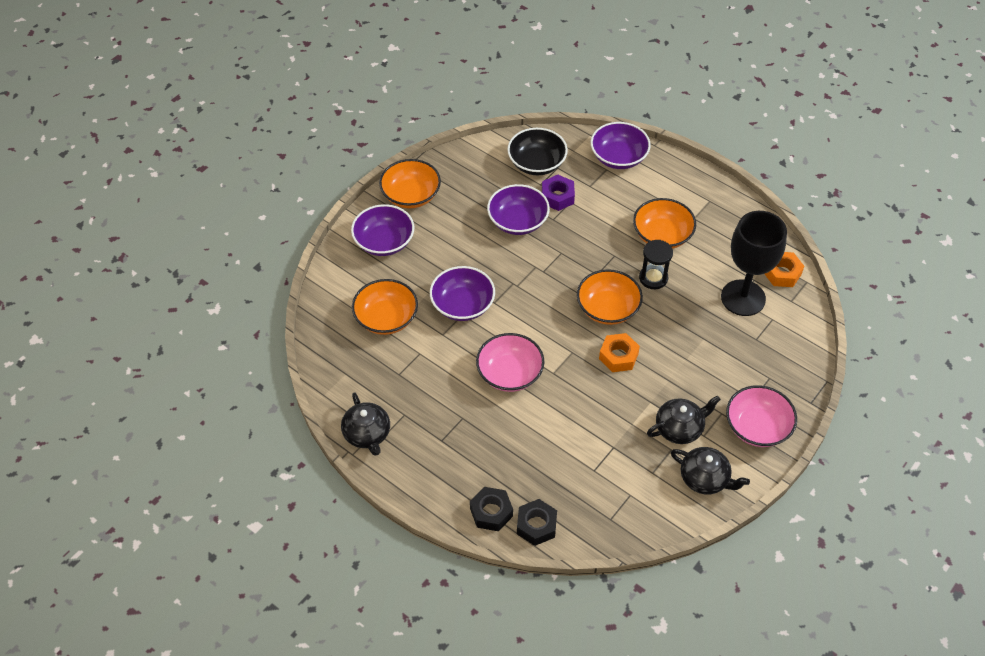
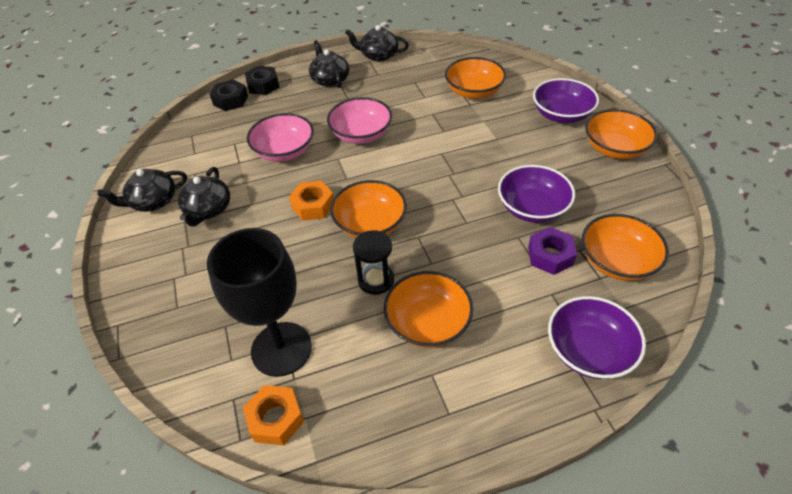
camera: 125 degrees right, 5 degrees down
(441, 453) = (330, 79): none -> black teapot
(462, 305) = (454, 134): purple bowl -> none
(536, 163) = (617, 261): black bowl -> orange bowl
(757, 427) = (147, 263): pink bowl -> pink bowl (284, 151)

